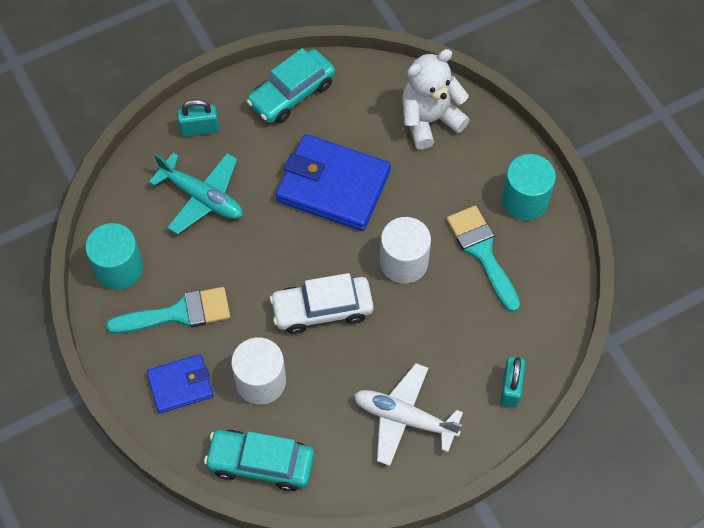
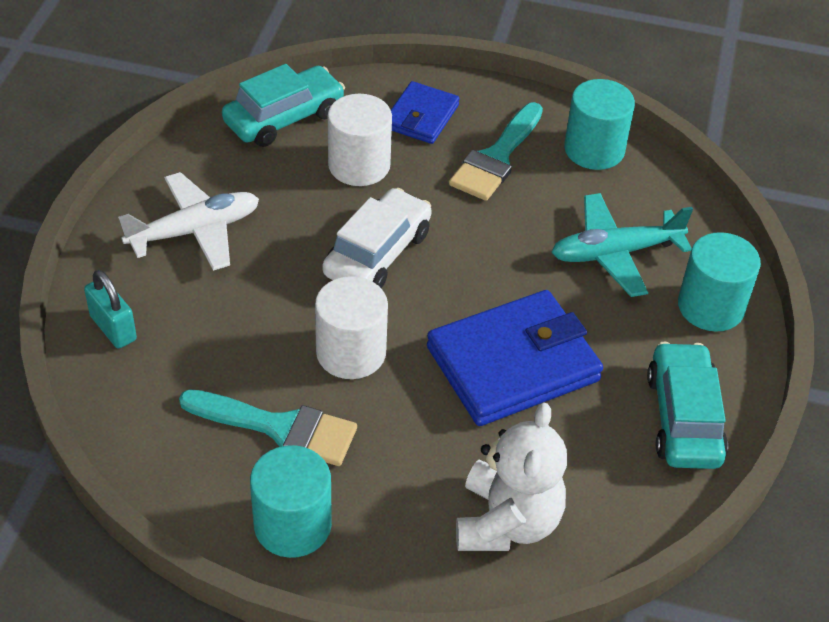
camera: 130 degrees right, 15 degrees down
(200, 129) = (710, 306): turquoise padlock -> turquoise cylinder

